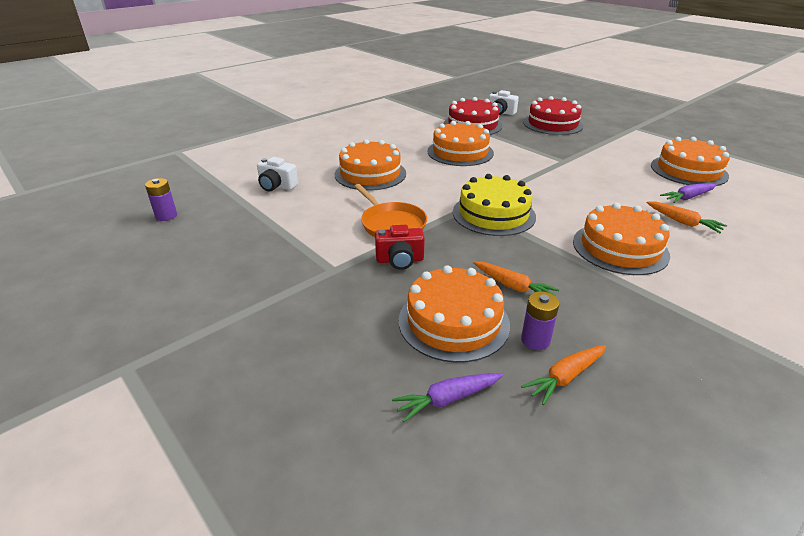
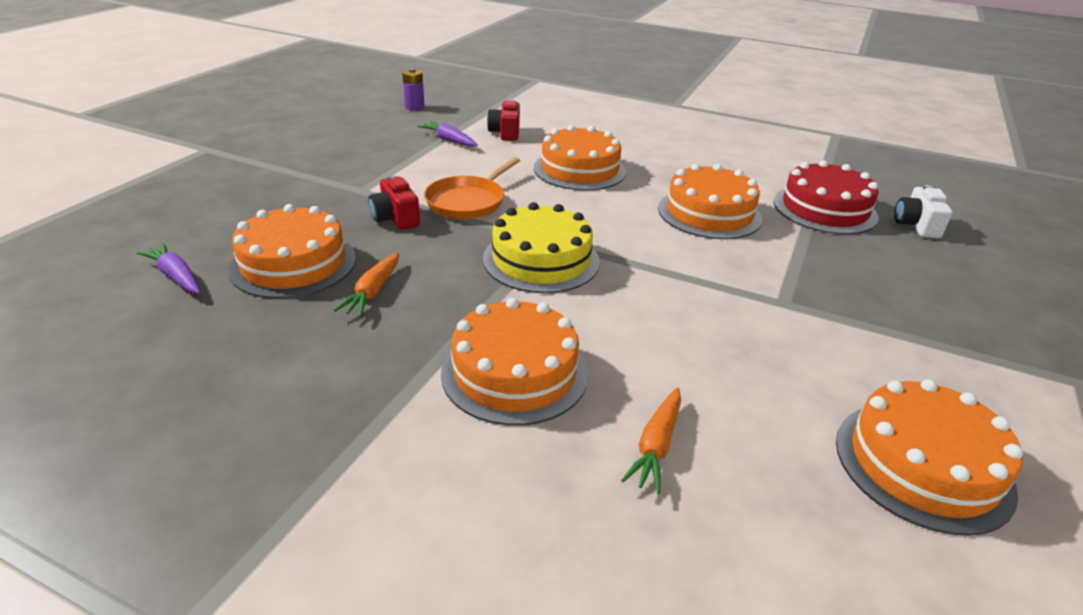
camera: 65 degrees right, 0 degrees up
(277, 186) = (505, 133): white camera -> red camera
(535, 340) = (272, 316): purple battery -> none
(552, 124) = (942, 279): red cake -> none
(565, 377) = (211, 340): orange carrot -> none
(688, 197) = (774, 457): purple carrot -> purple carrot (449, 140)

